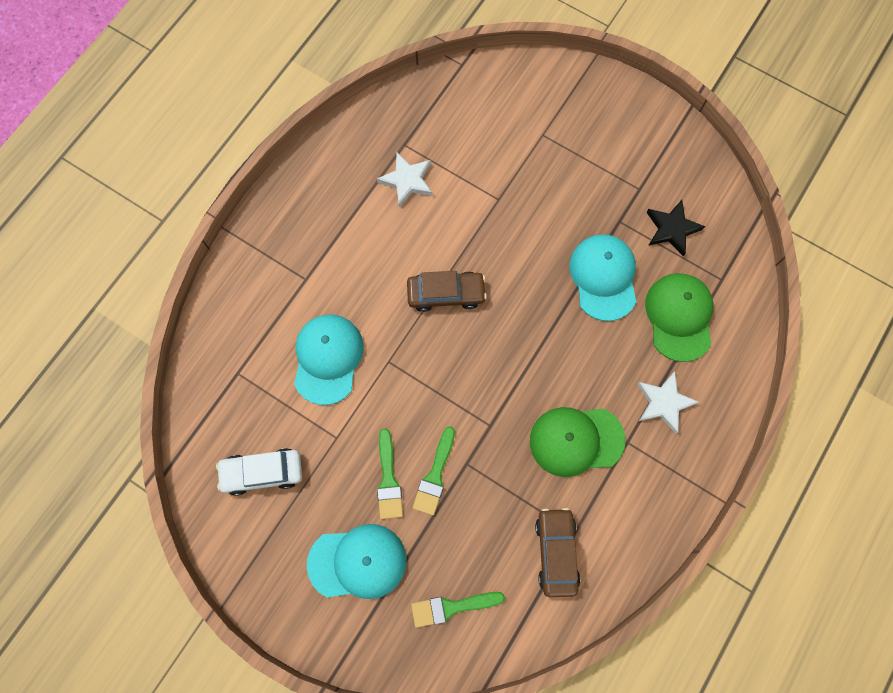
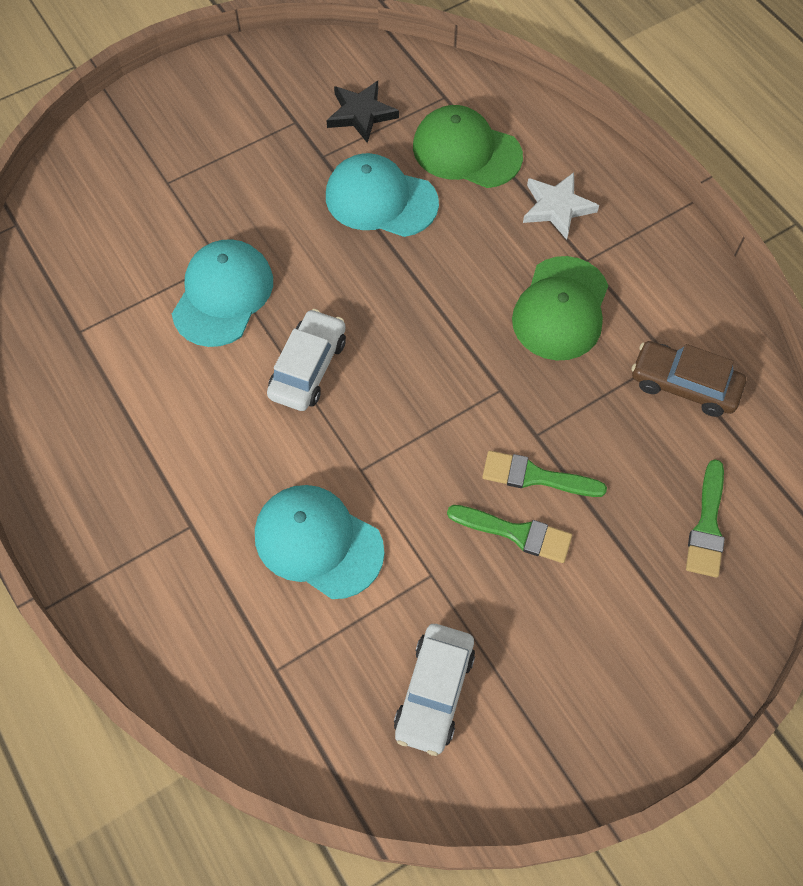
camera: 65 degrees left, 10 degrees down
(357, 562) = (608, 615): turquoise cap -> turquoise cap (223, 295)
(407, 181) = (130, 348): white star -> none
(435, 475) = (535, 476): green brush -> green brush turned 150 degrees clockwise
(446, 294) = (308, 367): brown car -> white car

